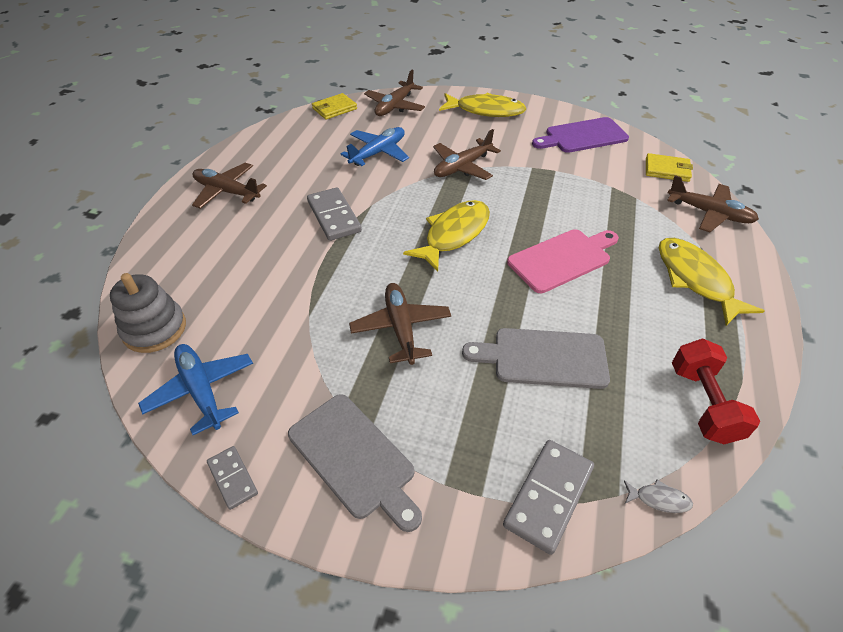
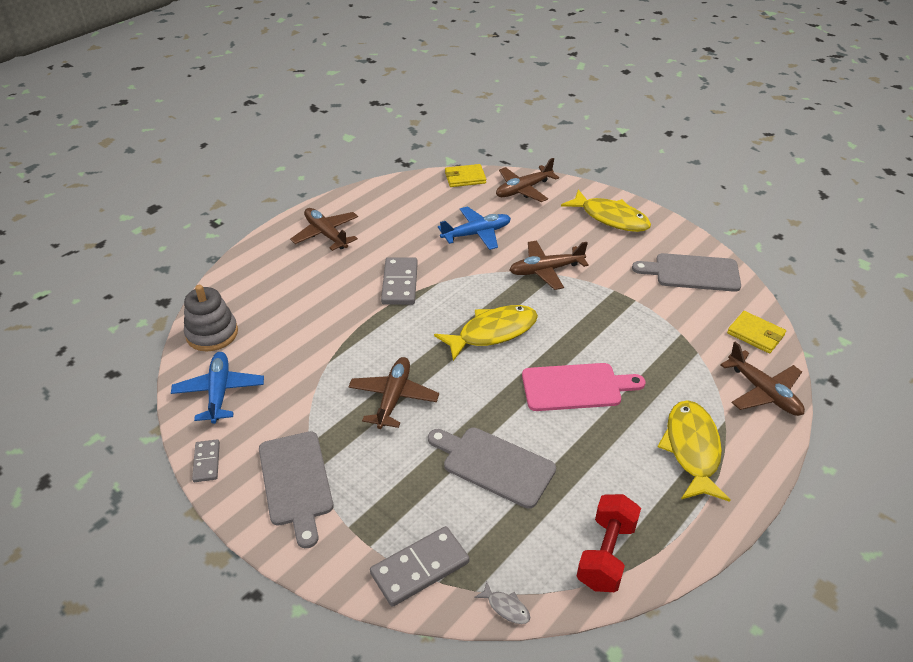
camera: 25 degrees right, 5 degrees down
(582, 136) = (692, 273): purple cutting board -> grey cutting board

